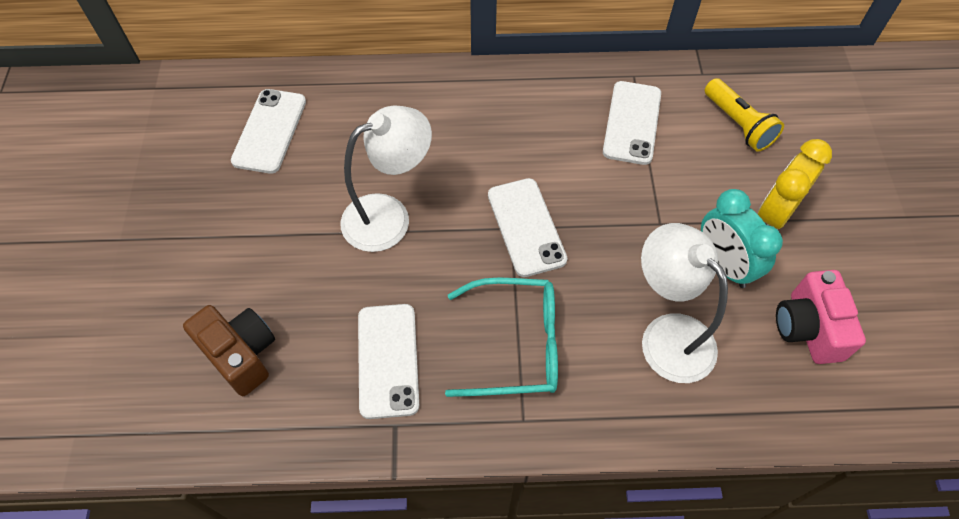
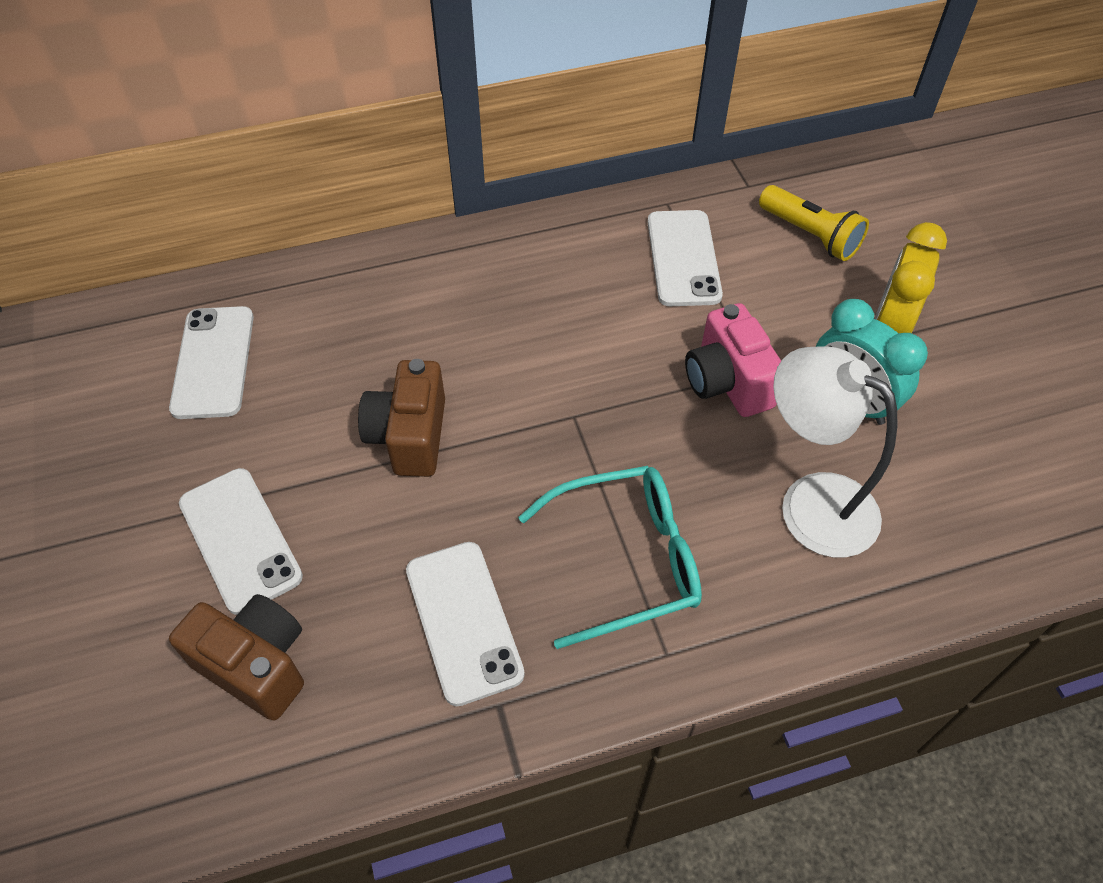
camera: 15 degrees left, 5 degrees down
(389, 216) = (409, 436): white lamp -> brown camera
(526, 227) = (592, 410): white phone -> white phone (240, 540)
(807, 328) = (974, 454): pink camera -> pink camera (727, 382)

